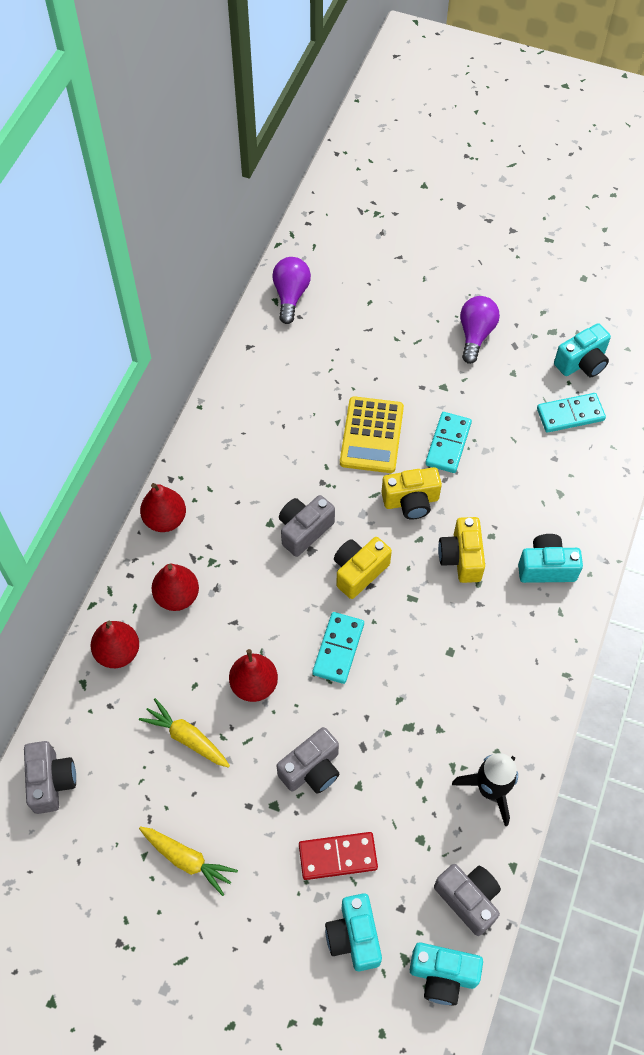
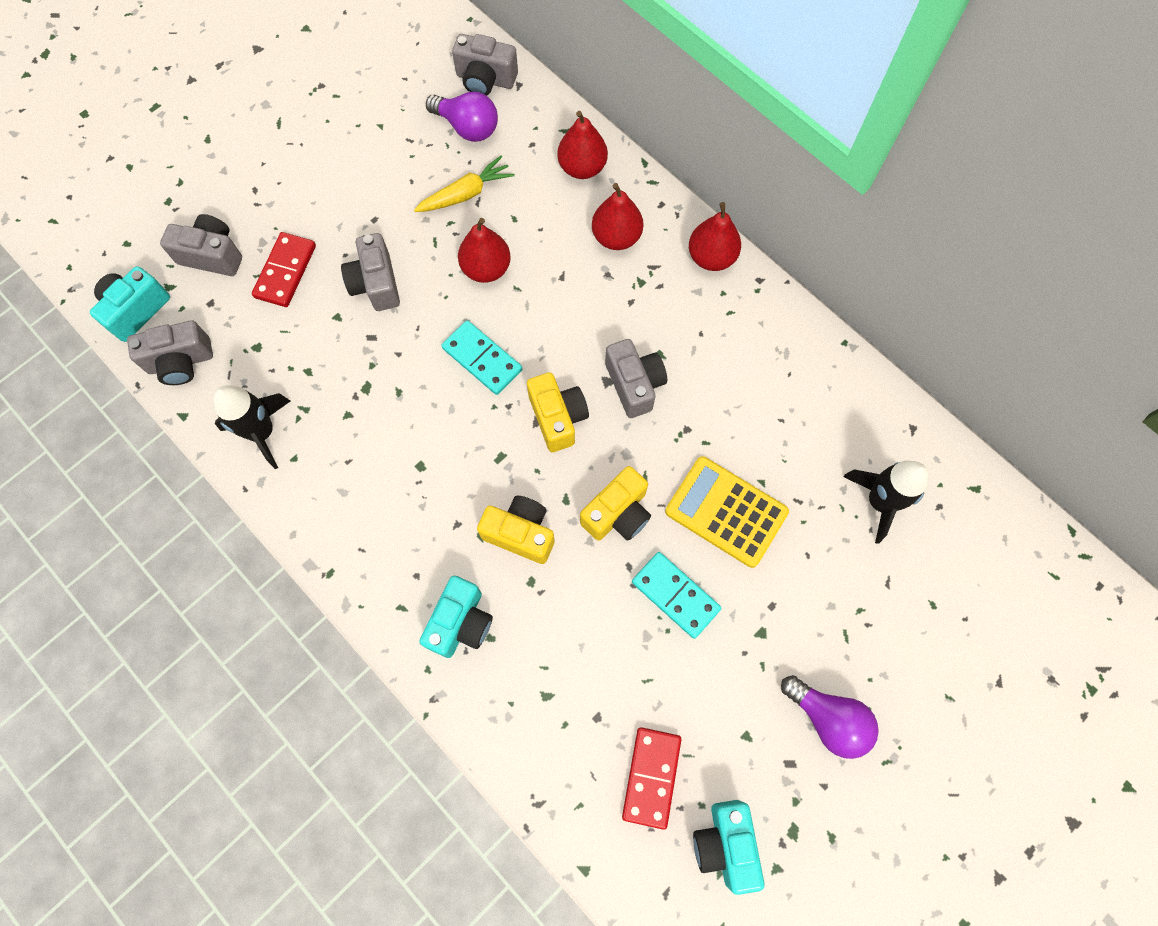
camera: 115 degrees right, 10 degrees up
(187, 860) = (356, 155): yellow carrot -> none
(291, 295) = (977, 510): purple light bulb -> purple light bulb (467, 127)
(314, 350) = (879, 501): none -> black rocket
(354, 937) = (212, 255): turquoise camera -> grey camera
(411, 501) = (617, 513): yellow camera -> yellow camera turned 150 degrees counterclockwise
(570, 414) = (651, 777): turquoise domino -> red domino

